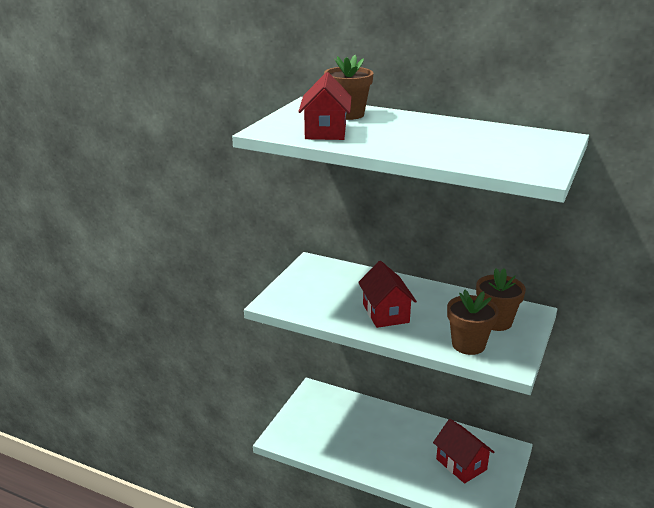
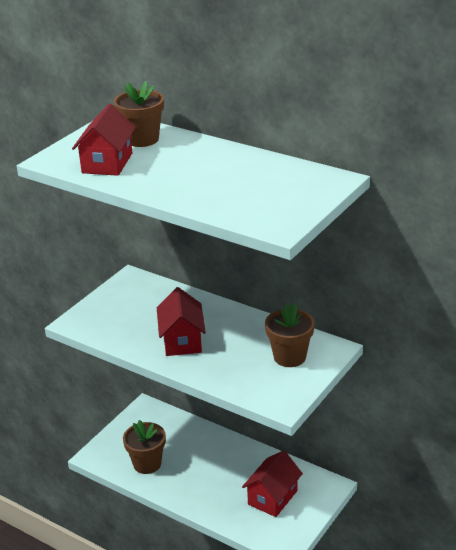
camera: 10 degrees right, 5 degrees up
(461, 464) = (272, 497): red house -> red house turned 60 degrees clockwise
(468, 345) = (249, 380): brown flower pot -> brown flower pot (147, 464)

